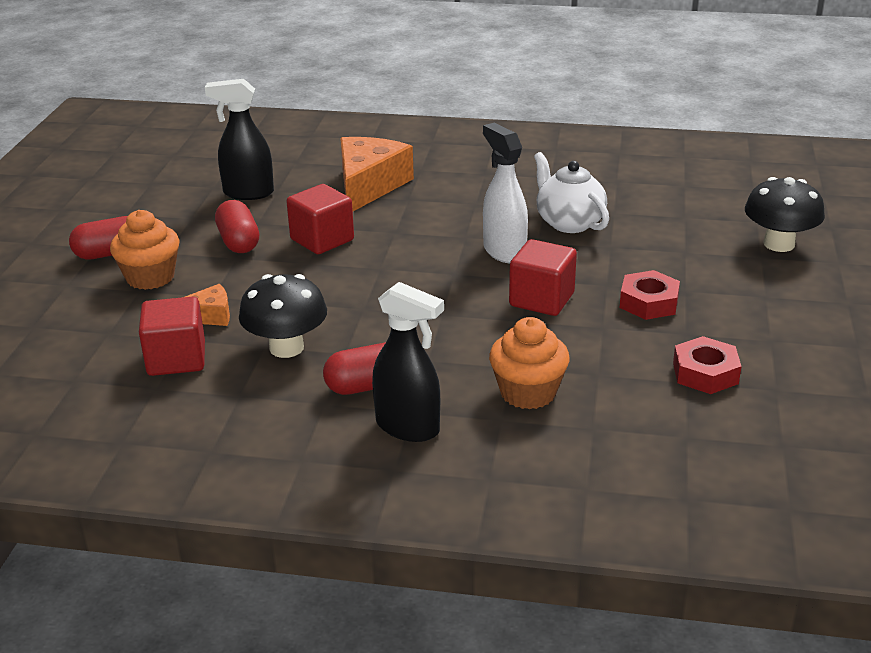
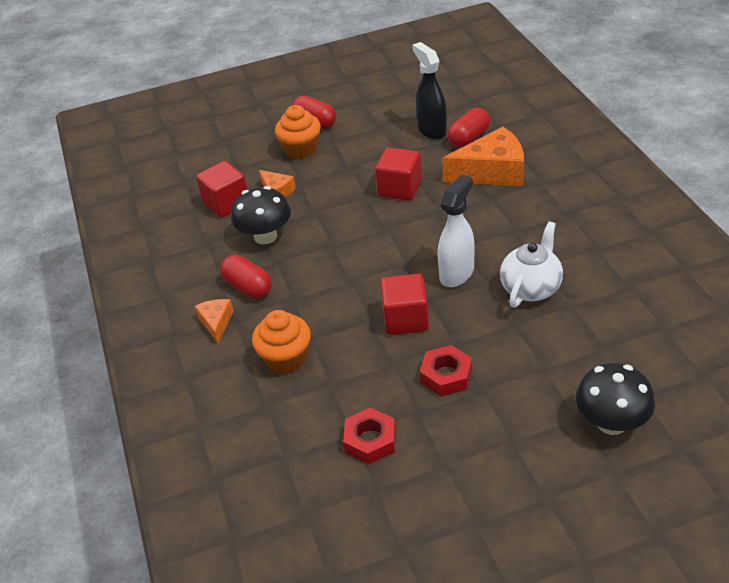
camera: 65 degrees right, 10 degrees up
(238, 242) = (368, 158): red capsule -> red capsule (469, 138)
(408, 427) = (216, 323): black spray bottle -> orange cheese

